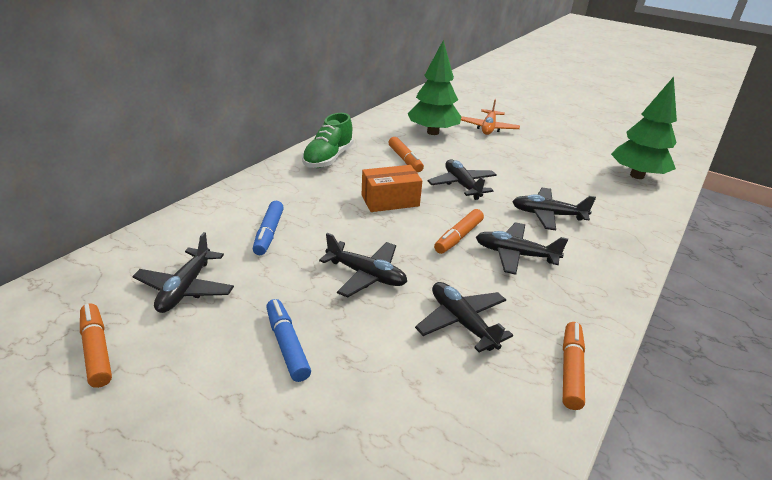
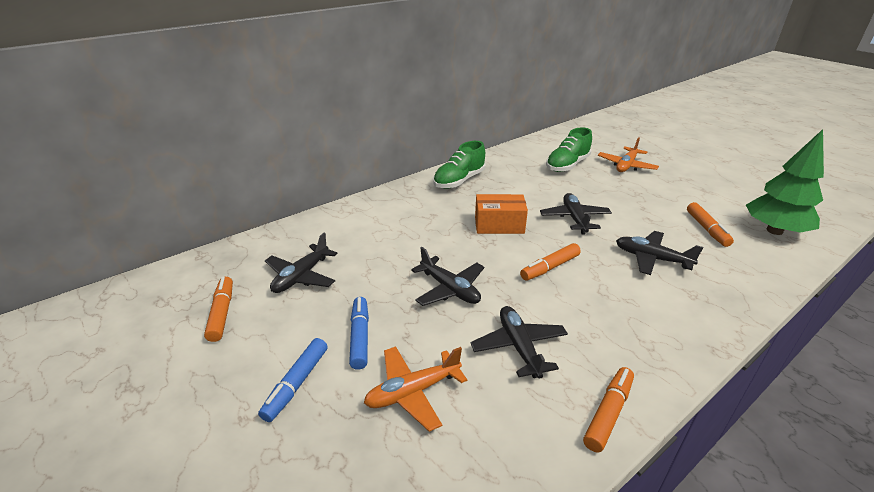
camera: 20 degrees right, 0 degrees up
(269, 233) = (383, 240): blue marker -> blue marker (296, 384)
(372, 392) = (413, 392): none -> orange plane
(405, 159) = (529, 189): orange marker -> orange marker (707, 229)
(433, 132) = (567, 165): green tree -> green shoe
(515, 254) = (600, 292): black plane -> none

